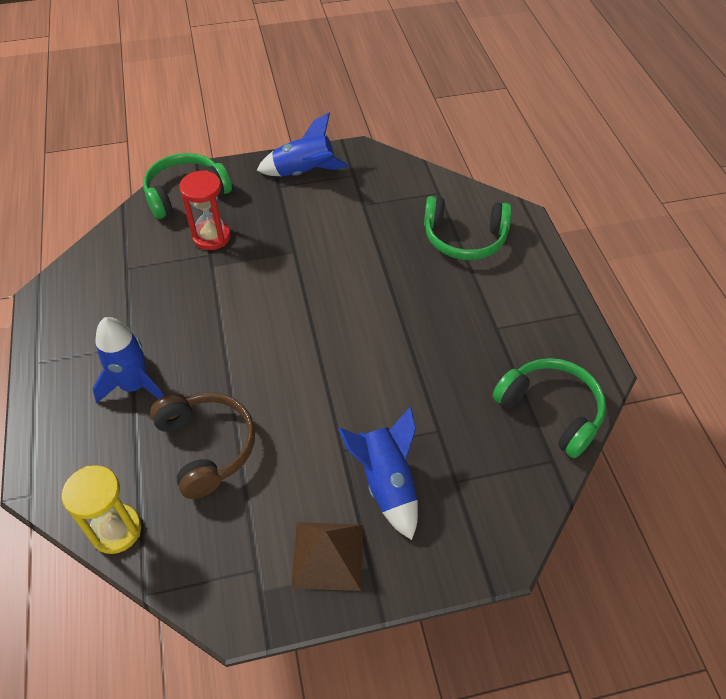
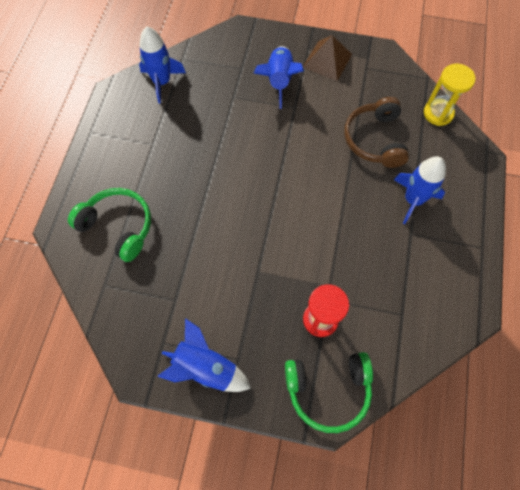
camera: 155 degrees left, 15 degrees up
(551, 411) = (162, 82): green headphones -> blue rocket

